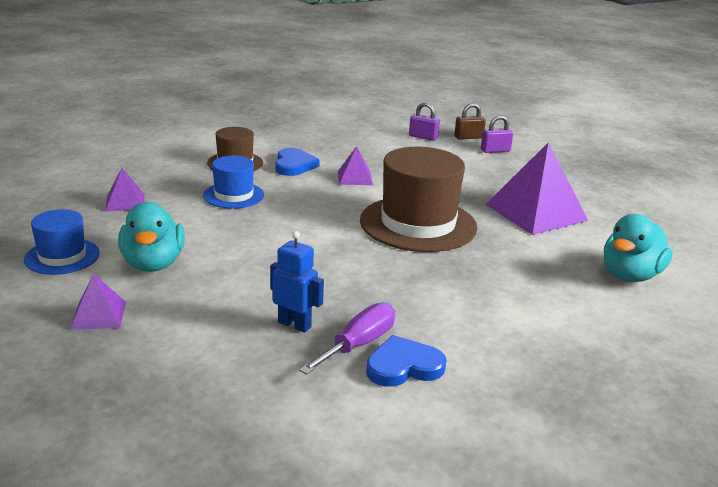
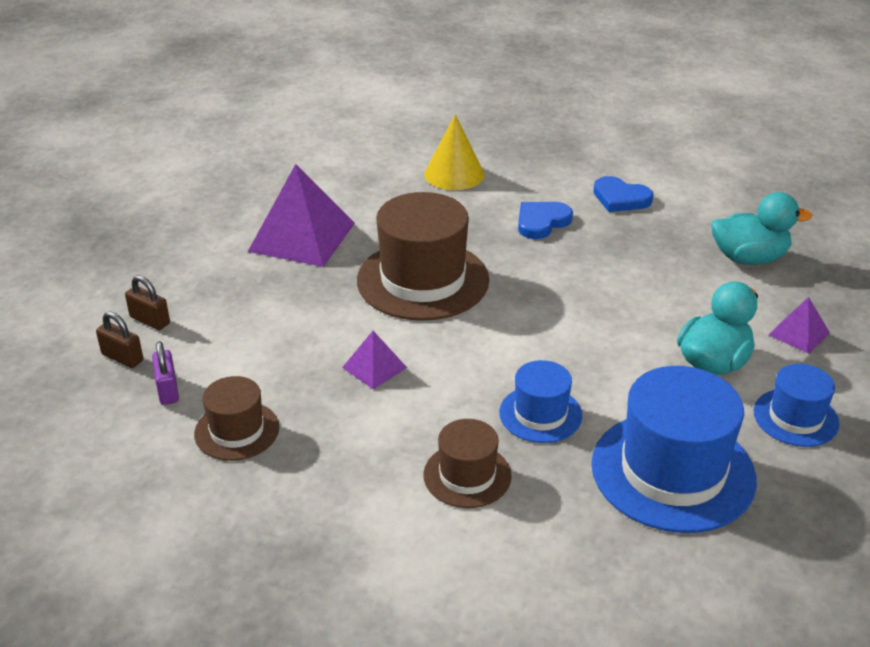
camera: 130 degrees left, 10 degrees up
(125, 202) = (673, 471): purple pyramid -> blue hat
(294, 165) = (405, 428): blue heart -> blue heart (541, 222)
(294, 324) = (655, 253): blue robot -> none
(358, 344) = (630, 221): purple screwdriver -> none
(365, 138) = (237, 430): none -> brown hat
(495, 150) = (150, 320): purple padlock -> brown padlock
(566, 307) = (454, 174): none -> yellow cone
(630, 275) = (364, 166): turquoise duck -> turquoise duck (749, 258)

